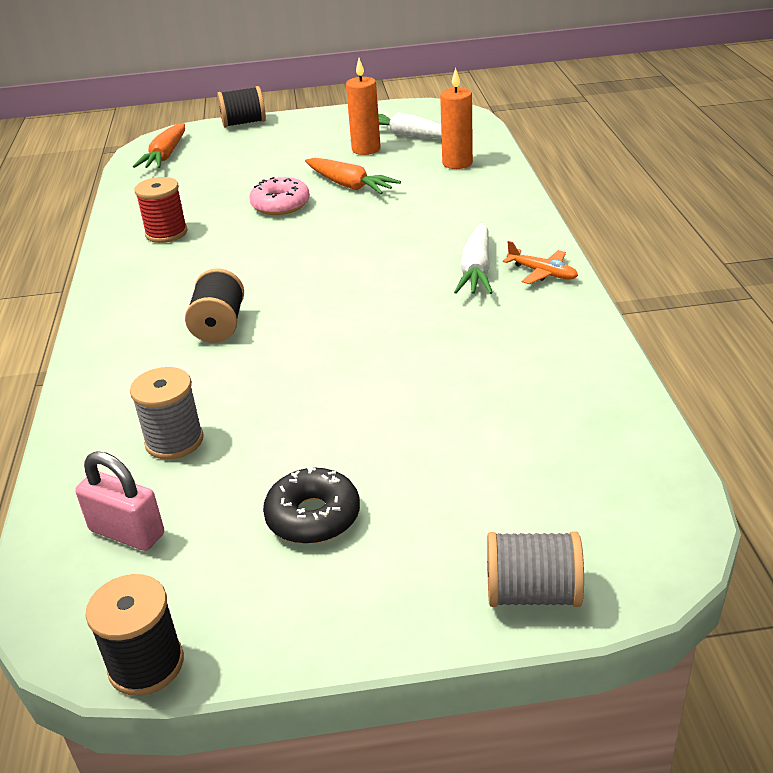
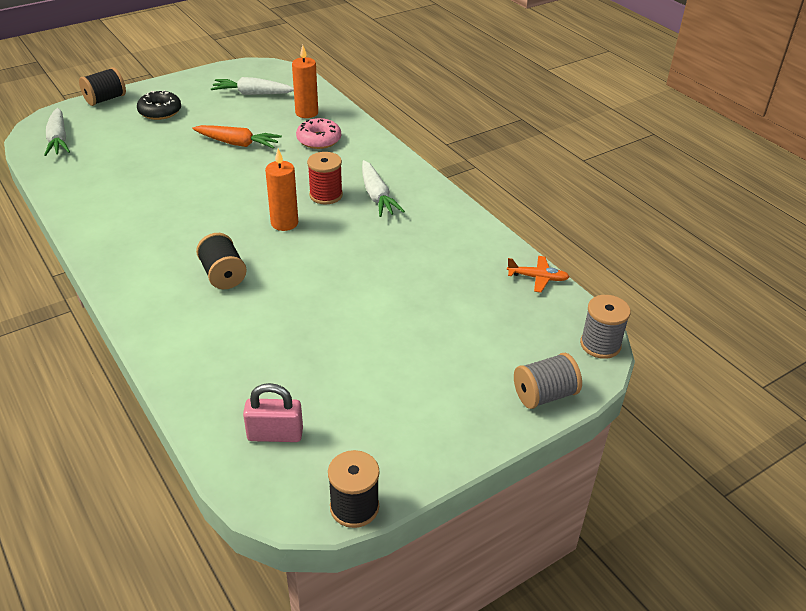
camera: 30 degrees left, 5 degrees up
(165, 155) = (58, 139): orange carrot -> white carrot
(166, 233) = (118, 209): red spool -> red spool (326, 195)
(174, 441) = (258, 365): grey spool -> grey spool (600, 344)
(280, 205) = (195, 169): pink donut -> pink donut (319, 140)
(313, 516) = (389, 388): black donut -> black donut (160, 111)
(366, 149) = (228, 110): orange candle -> orange candle (284, 223)
(542, 273) = (421, 190): orange plane -> orange plane (537, 278)

